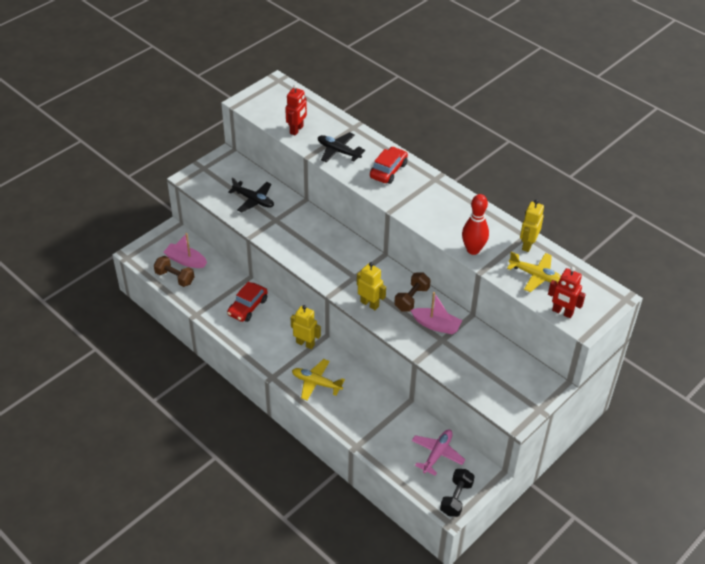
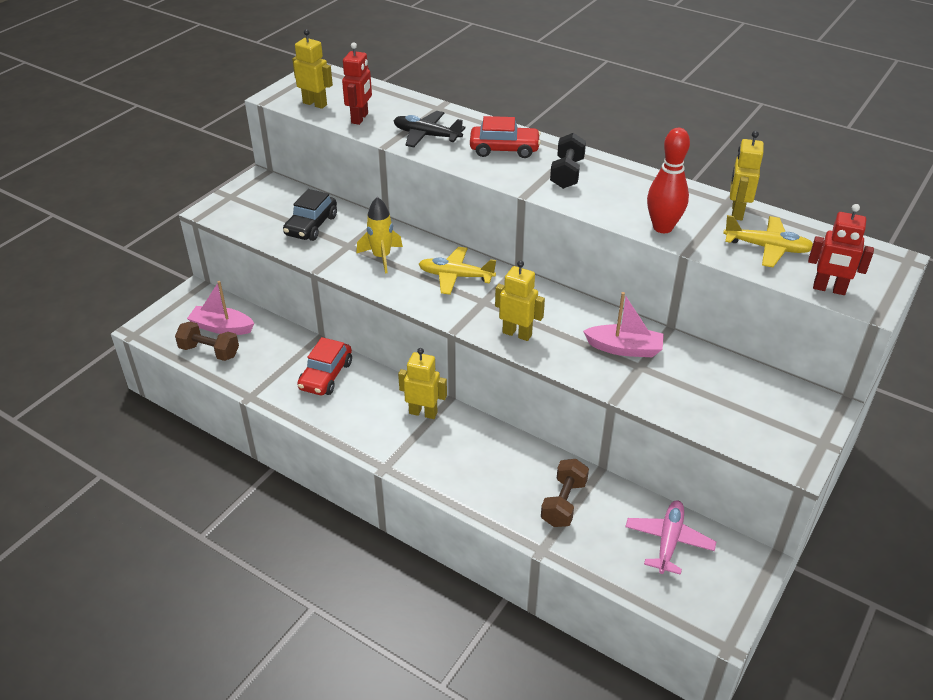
camera: 10 degrees left, 5 degrees down
(254, 200) = (311, 225): black plane -> black car
(269, 112) = (315, 104): none -> yellow robot
(295, 232) = (381, 257): none -> yellow rocket
(316, 383) = (454, 465): yellow plane -> yellow plane (455, 276)
(388, 170) = (504, 149): red car -> red car turned 75 degrees clockwise
(412, 299) = (576, 319): brown dumbbell -> brown dumbbell (563, 503)
(456, 498) = (722, 605): black dumbbell -> black dumbbell (567, 173)

